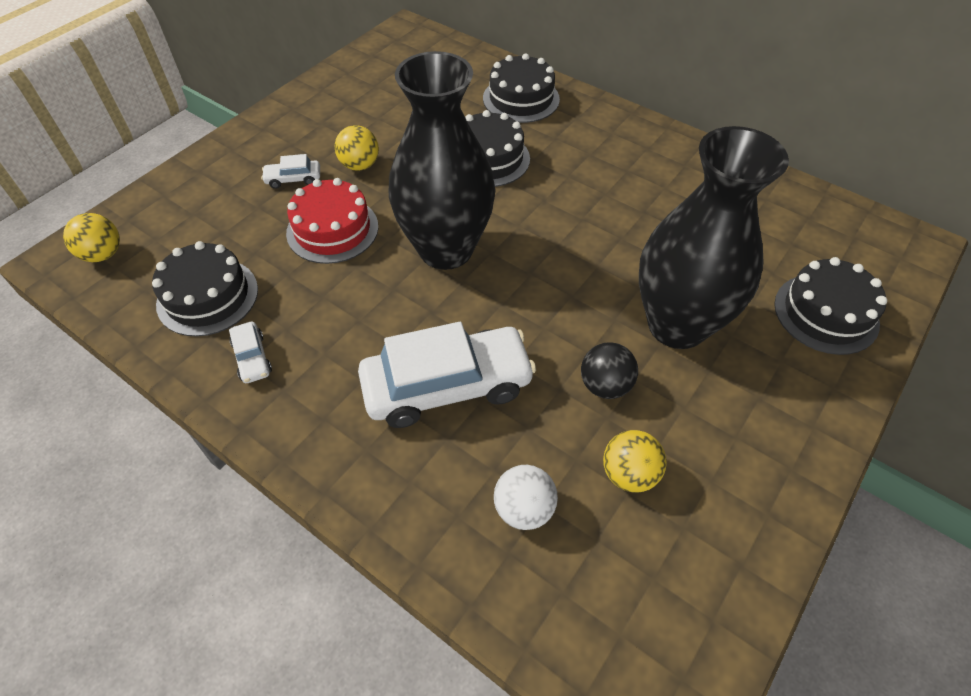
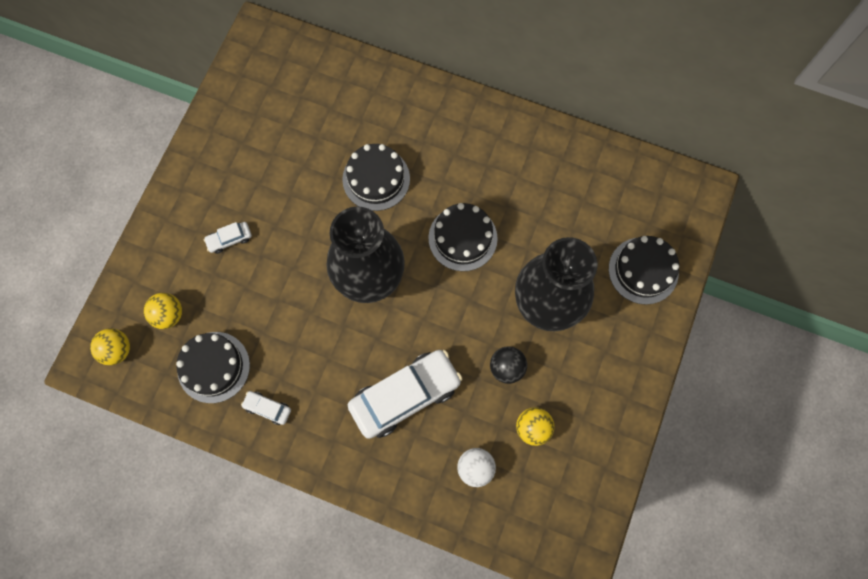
camera: 15 degrees left, 20 degrees up
(252, 358) = (267, 408): white car -> white car turned 150 degrees clockwise
(332, 229) = (280, 283): red cake -> none
(360, 165) = (276, 211): yellow ball -> yellow ball (168, 315)
(521, 99) = (384, 101): black cake -> black cake (462, 238)

